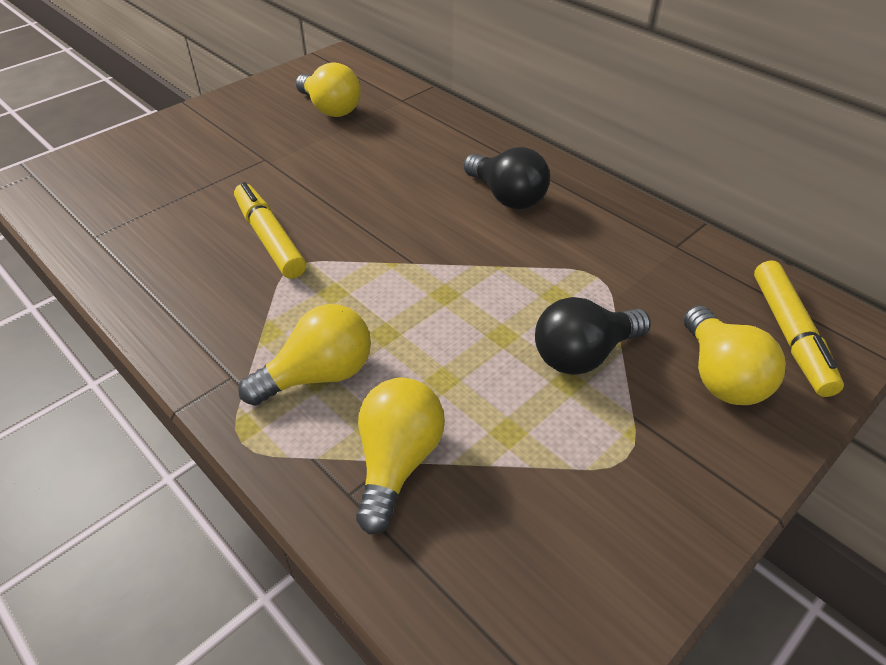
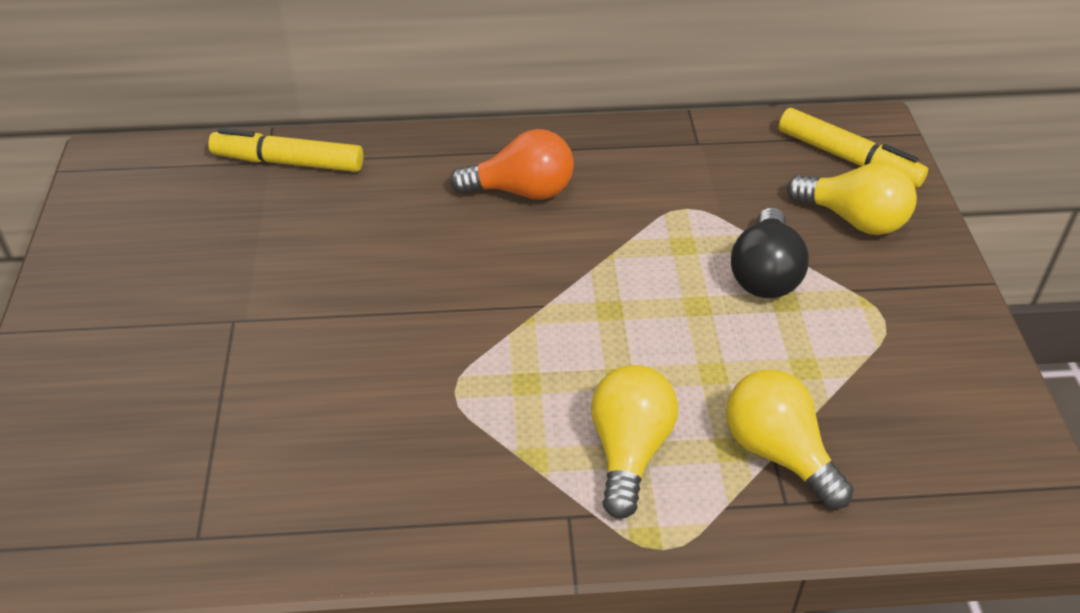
camera: 50 degrees left, 0 degrees up
(270, 238) = (387, 387): yellow marker -> yellow marker (288, 162)
(330, 109) = (206, 220): yellow light bulb -> none
(507, 197) = (521, 191): black light bulb -> orange light bulb

